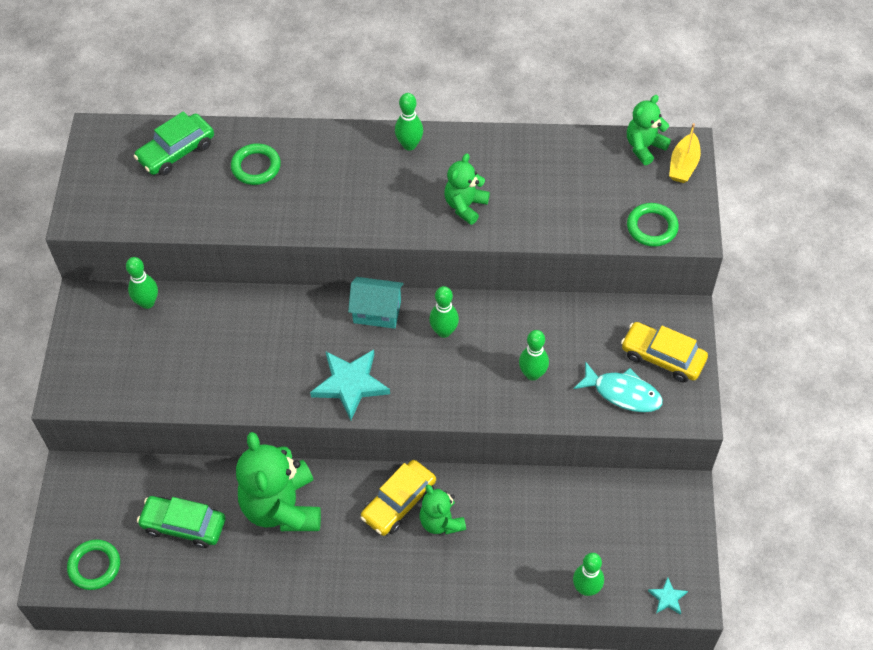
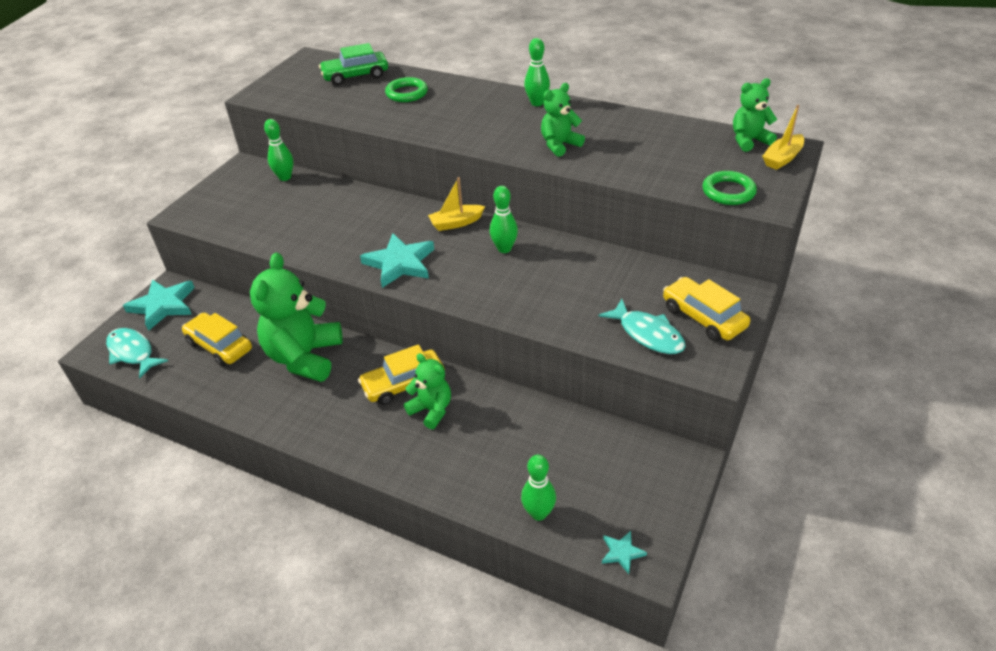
camera: 25 degrees right, 15 degrees down
(83, 498) = (163, 306): none -> turquoise star
(94, 566) = (132, 353): green ring -> turquoise fish
(184, 525) = (219, 346): green car -> yellow car
(377, 312) = (456, 223): turquoise house -> yellow boat
(441, 522) = (431, 410): green teddy bear -> green teddy bear turned 135 degrees clockwise
(532, 374) = (566, 297): green bowling pin -> none

